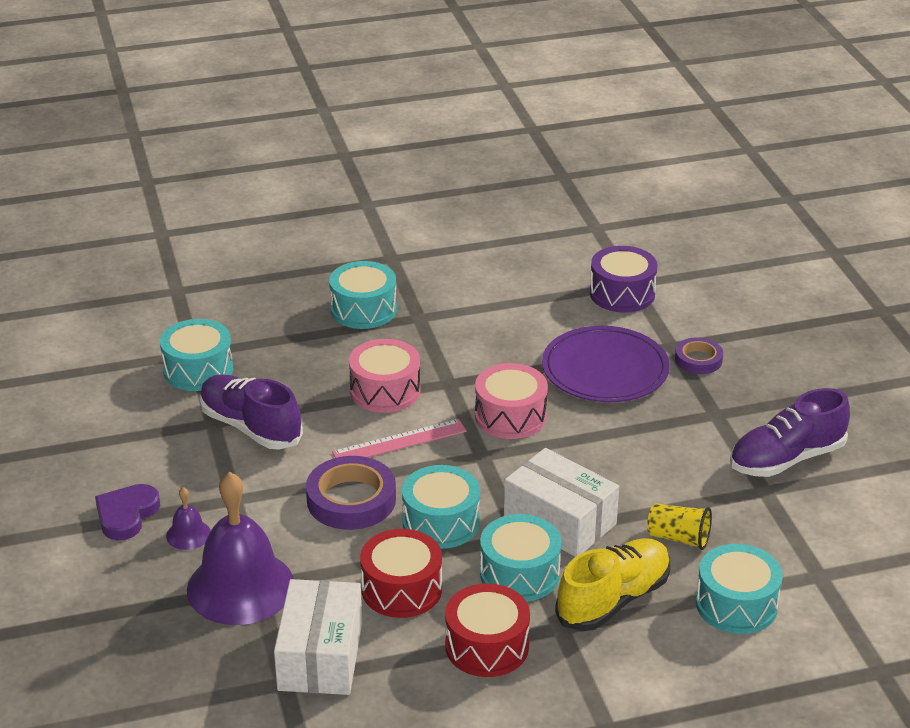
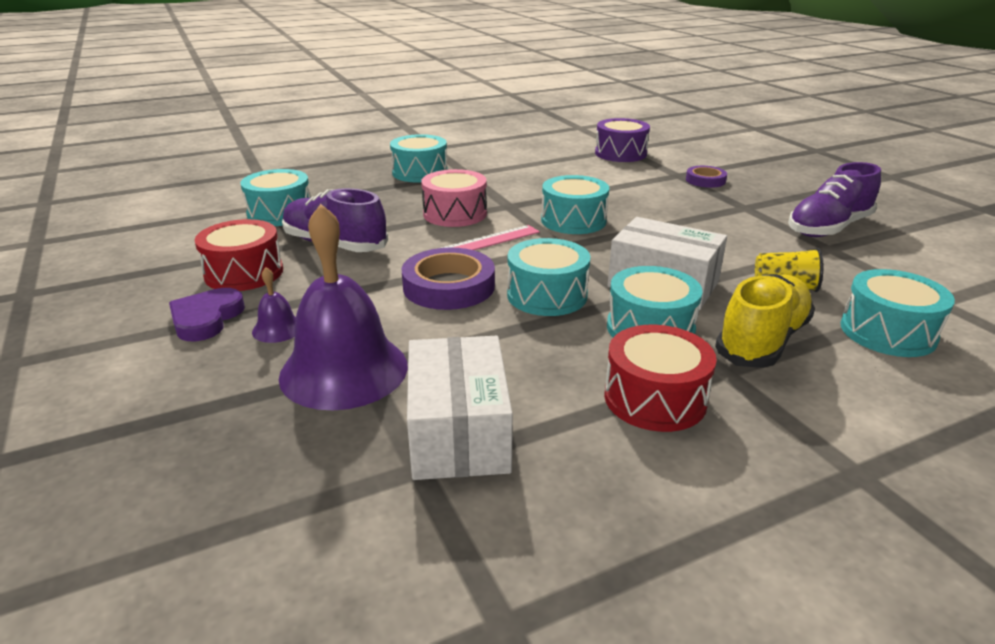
camera: 10 degrees left, 5 degrees down
(401, 589) = (531, 354): red drum -> red drum (244, 273)
(510, 416) = (573, 220): pink drum -> turquoise drum
(605, 369) = (635, 190): purple plate -> none

